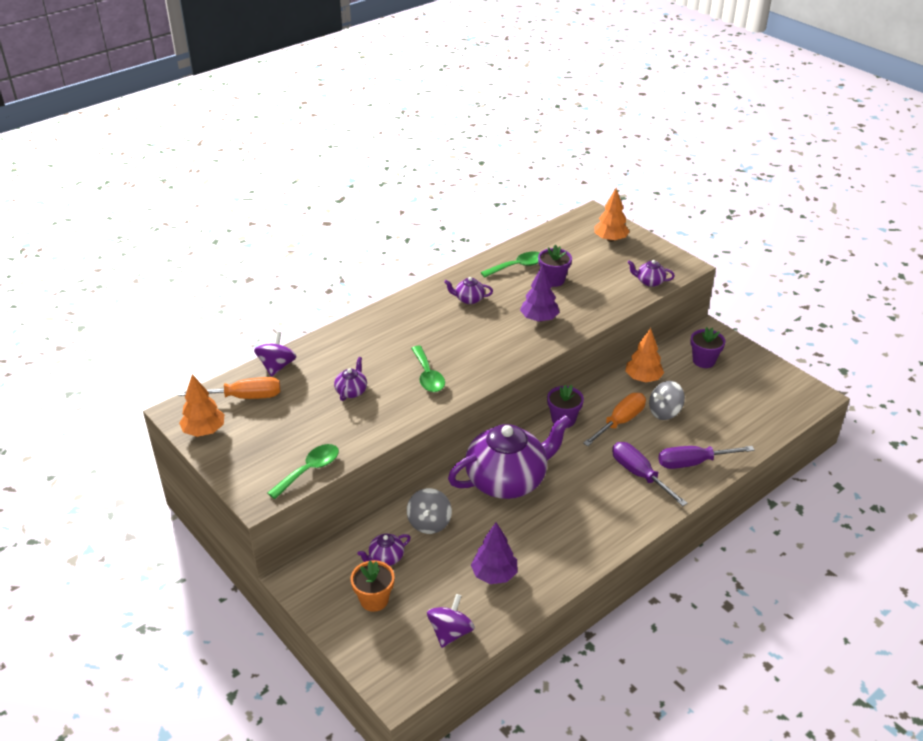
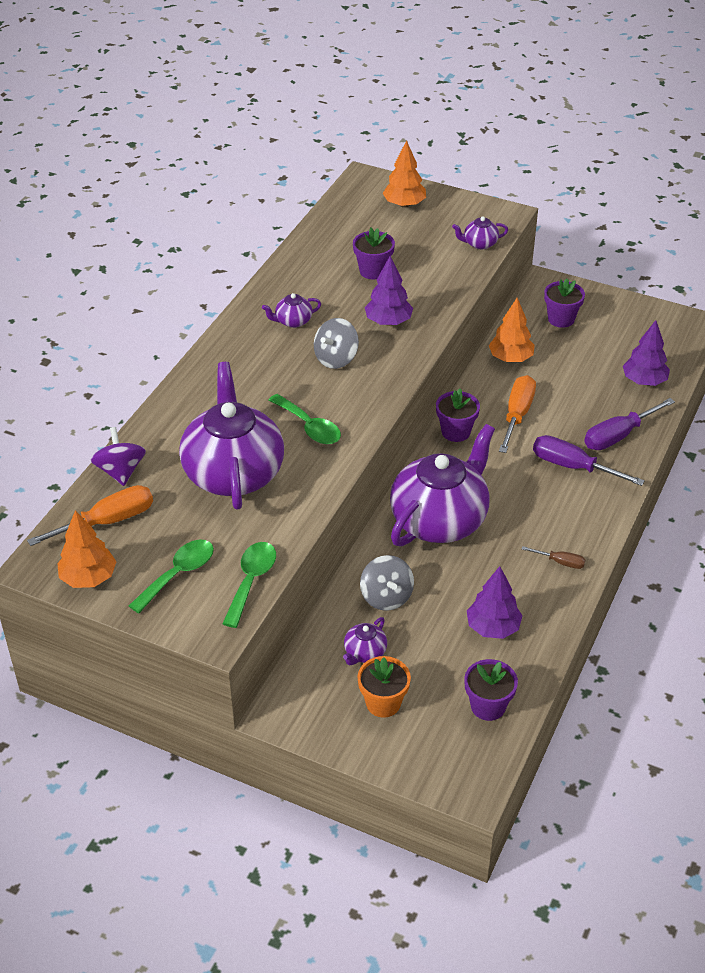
camera: 25 degrees left, 5 degrees up
(351, 391) = (233, 473): purple teapot -> purple teapot, size x2.47
(450, 632) = (488, 706): purple spinning top -> purple flower pot
(517, 266) = (321, 266): green spoon -> green spoon (178, 574)
(580, 544) = (560, 562): none -> brown screwdriver
(664, 412) = (556, 389): grey spinning top -> grey spinning top (336, 358)
(742, 427) = (644, 381): none -> purple tree

